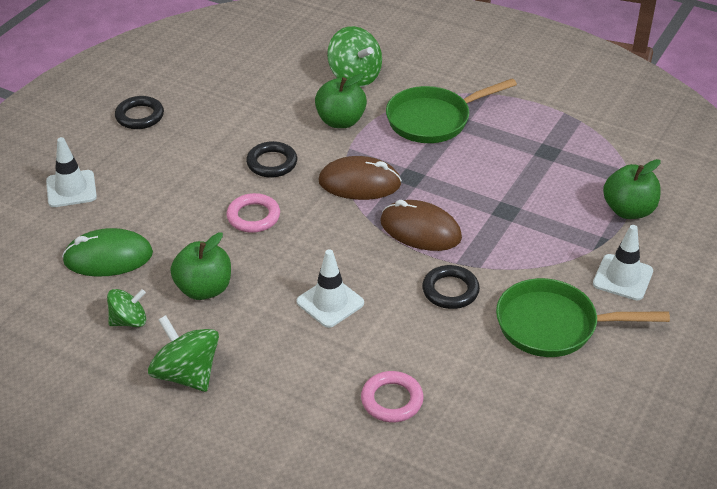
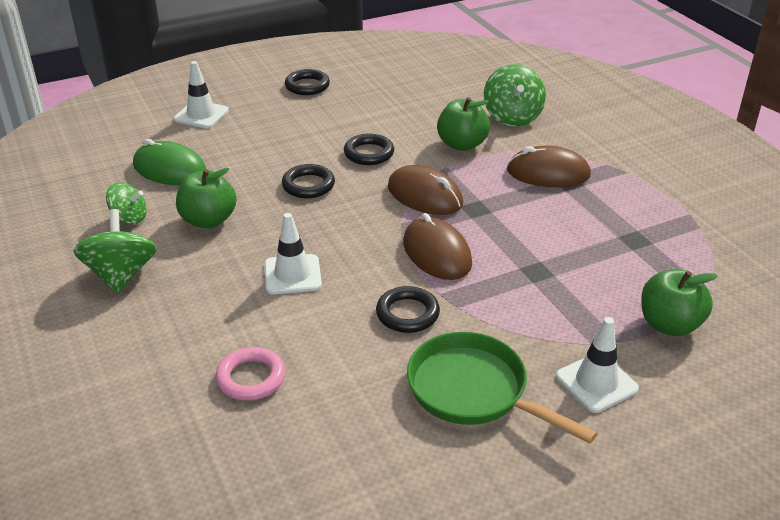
camera: 35 degrees right, 5 degrees down
(253, 216) = (308, 185): pink ring -> black ring
(433, 120) = (548, 173): green pan -> brown mouse

